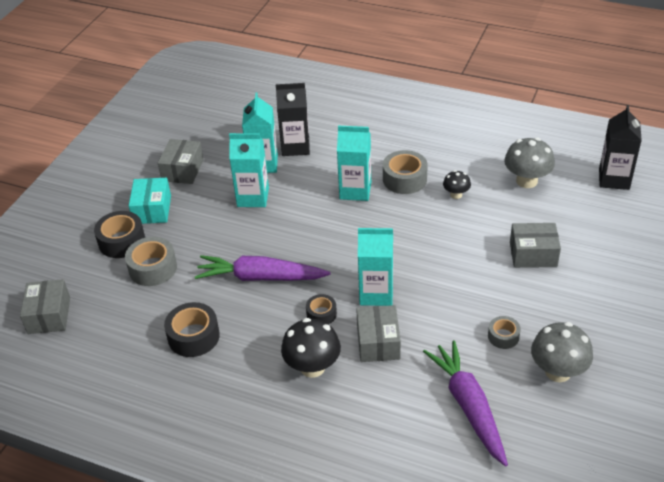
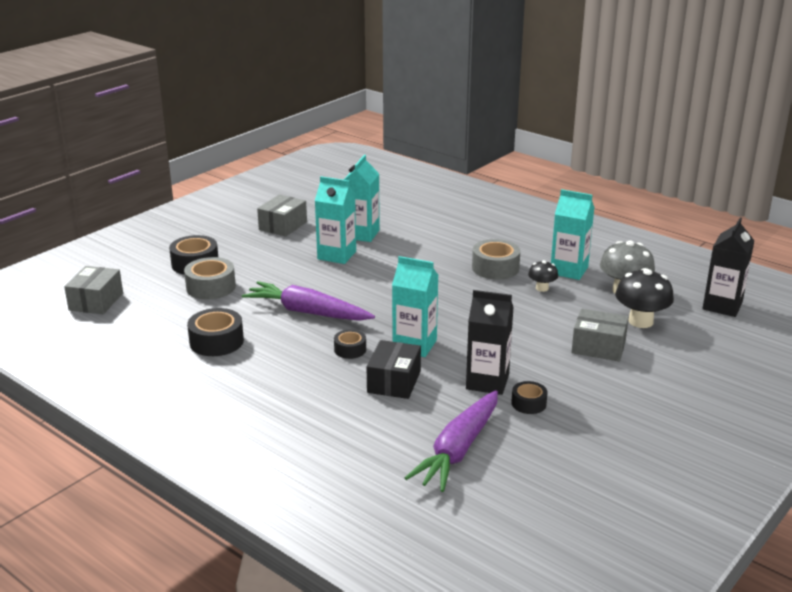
camera: 15 degrees right, 15 degrees down
(152, 209) = (237, 247): turquoise box -> none
(295, 147) = (400, 227): black carton -> black carton (487, 382)
(312, 367) = (316, 386): black mushroom -> black mushroom (640, 321)
(355, 190) = (440, 267): turquoise carton -> turquoise carton (569, 270)
(378, 342) = (394, 382): grey box -> black box
(468, 406) = (458, 450): purple carrot -> purple carrot turned 150 degrees counterclockwise
(503, 336) = (528, 403): grey tape -> black tape
(558, 371) = (573, 443): grey mushroom -> none

